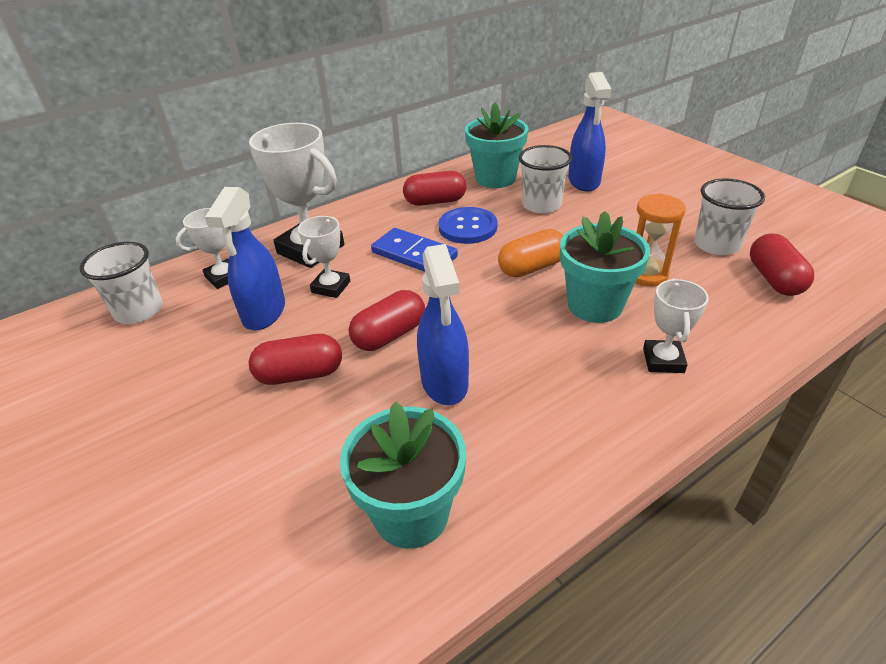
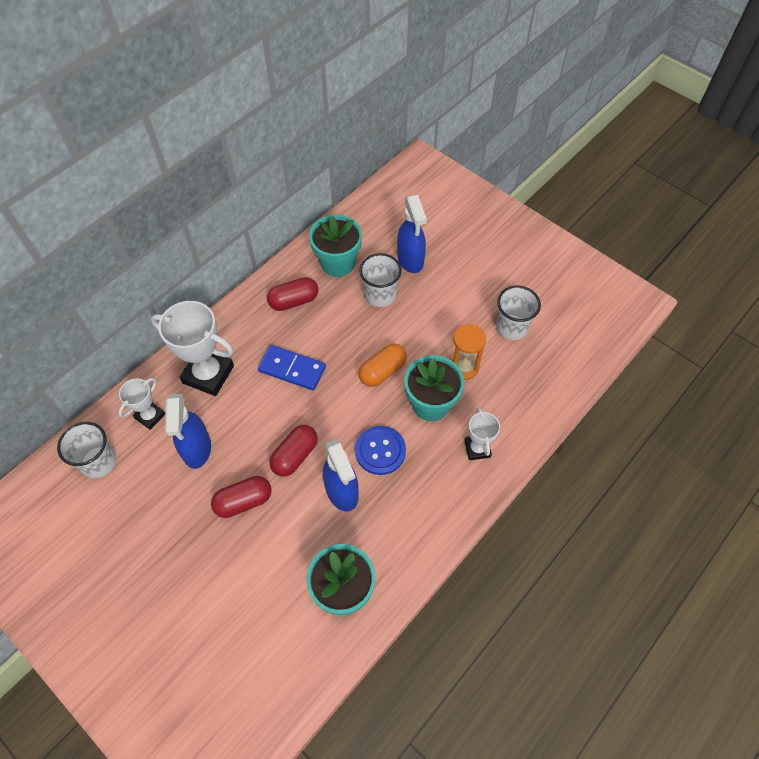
camera: 15 degrees left, 20 degrees up
(331, 287) = (238, 414): white trophy -> none
(467, 227) = (327, 331): blue button -> blue button (380, 451)
(774, 279) = (549, 359): red capsule -> none

